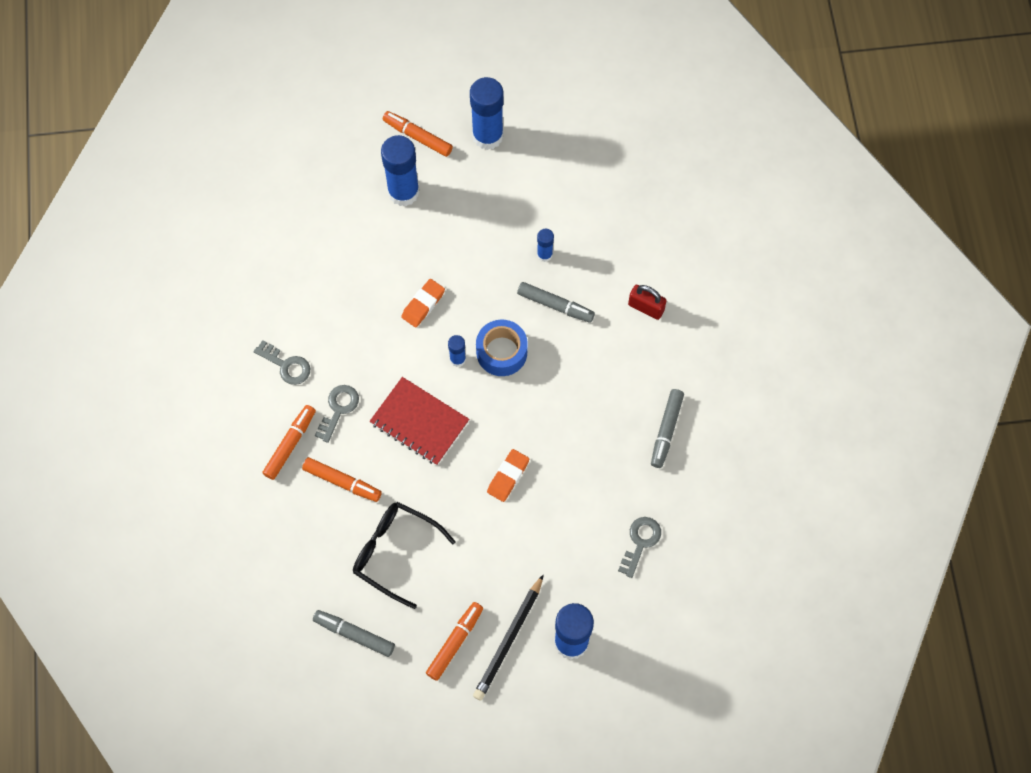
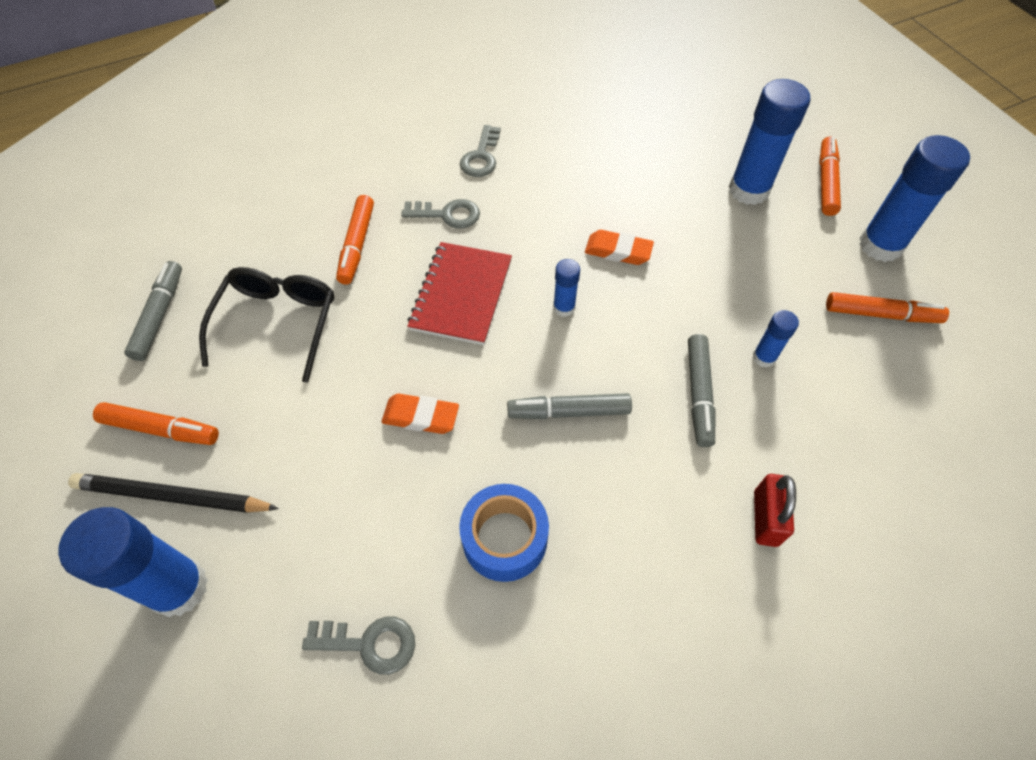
camera: 70 degrees right, 10 degrees down
(290, 444) = (388, 187): orange marker -> orange marker (881, 314)
(501, 352) = (597, 352): blue tape -> blue tape (504, 538)
(666, 430) = (577, 621): grey marker -> grey marker (569, 411)

